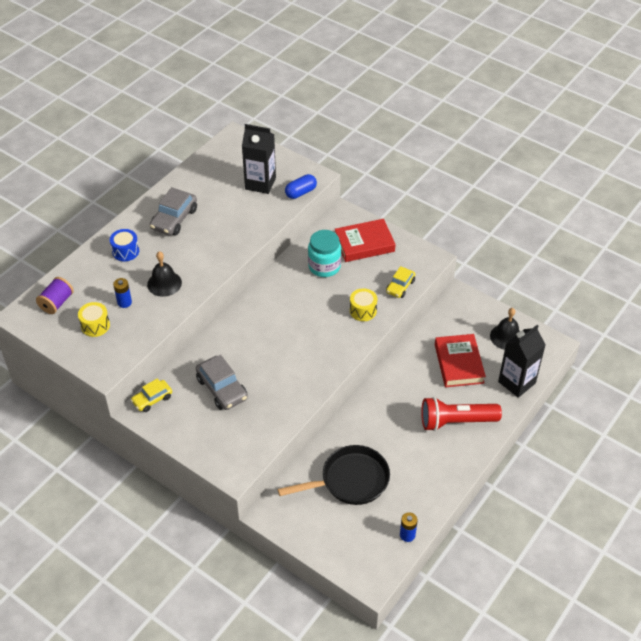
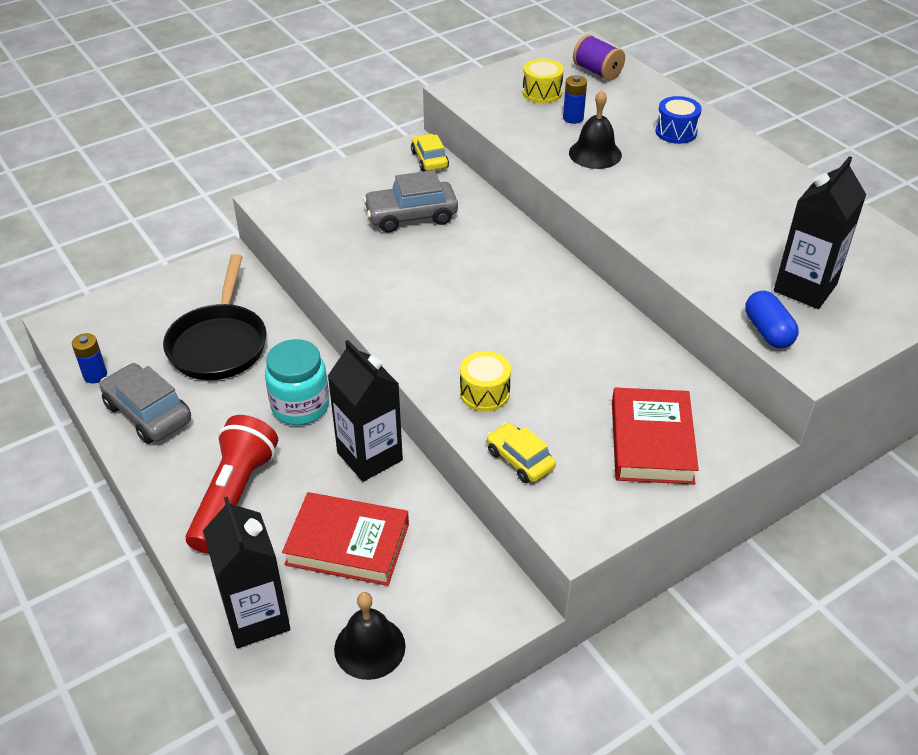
camera: 110 degrees right, 5 degrees down
(174, 219) = (734, 183): grey car -> grey car (148, 413)
(324, 266) = (610, 373): turquoise jar -> turquoise jar (300, 406)
(401, 374) = (369, 456): none -> black carton

